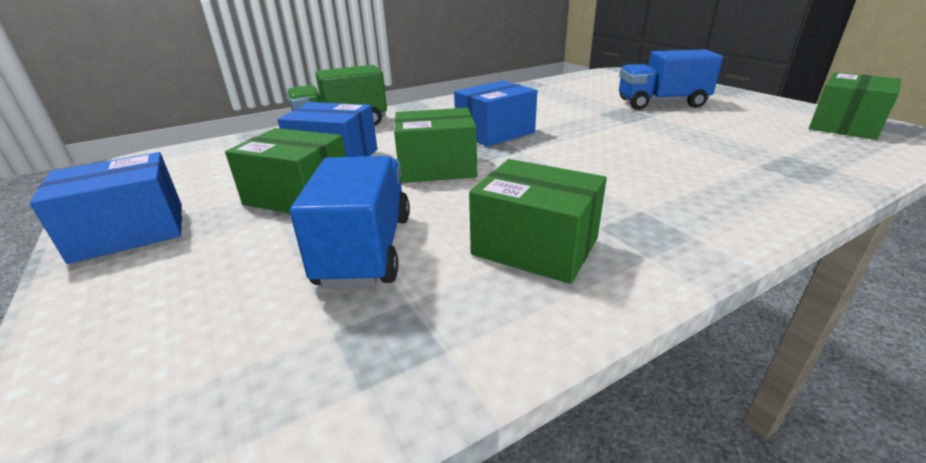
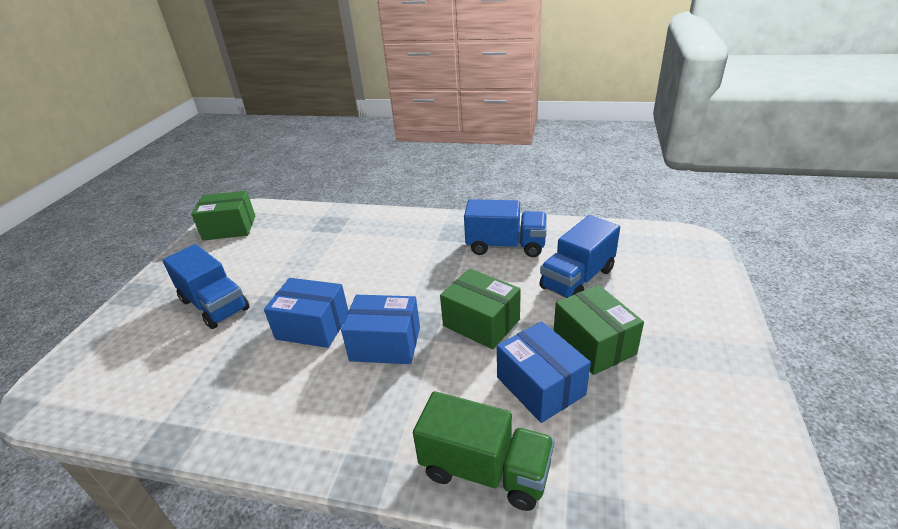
camera: 135 degrees left, 5 degrees up
(130, 231) = (718, 364): blue box -> blue box (312, 326)
(535, 246) = (505, 246): green box -> blue truck

